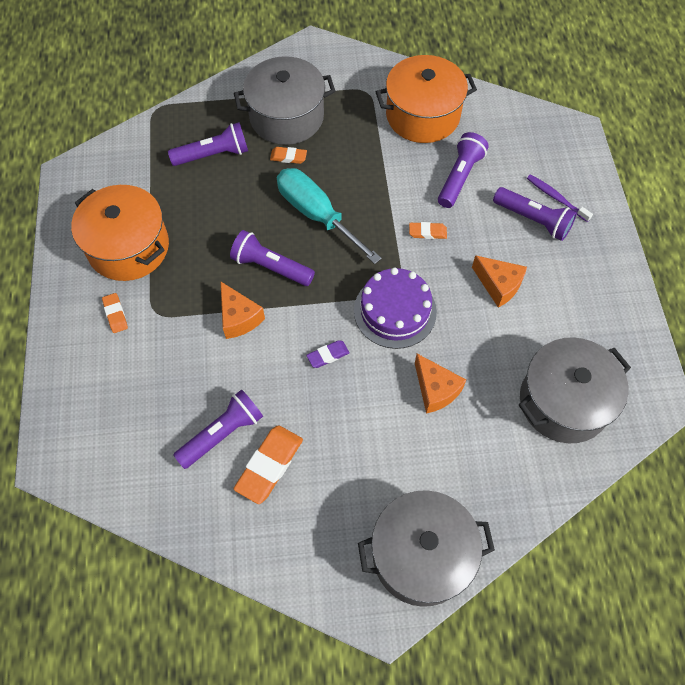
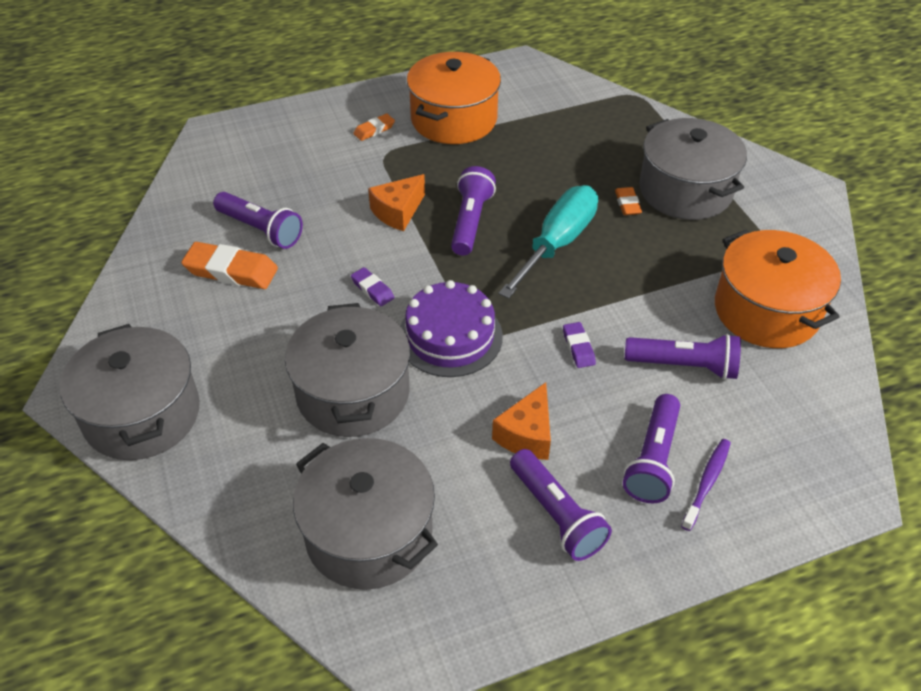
camera: 75 degrees right, 15 degrees down
(213, 155) = (598, 147): purple flashlight -> purple flashlight (556, 514)
(427, 232) = (578, 347): orange eraser -> purple eraser
(435, 390) = (353, 393): orange cheese -> grey pot

